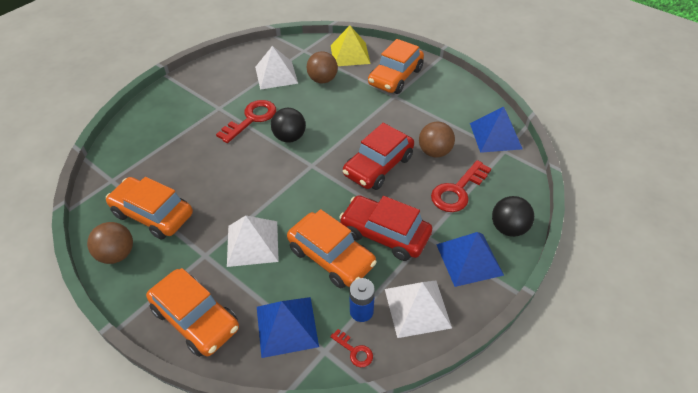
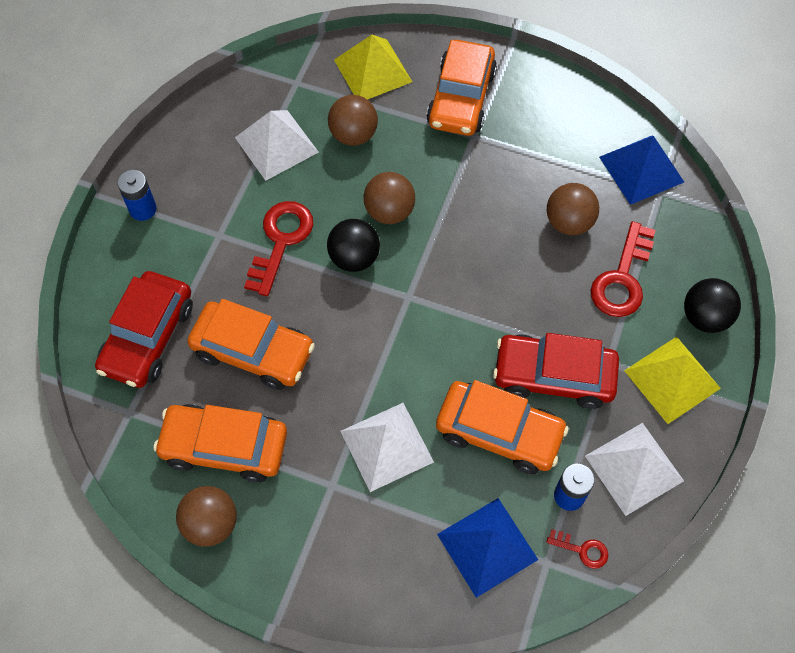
camera: 20 degrees left, 15 degrees up
(185, 87) = (143, 209): none -> blue battery
(196, 318) = (369, 576): orange car -> orange car (253, 351)
(323, 120) = (389, 211): none -> brown ball
(378, 166) = (501, 270): red car -> red car (148, 337)
(469, 259) = (672, 379): blue pyramid -> yellow pyramid

